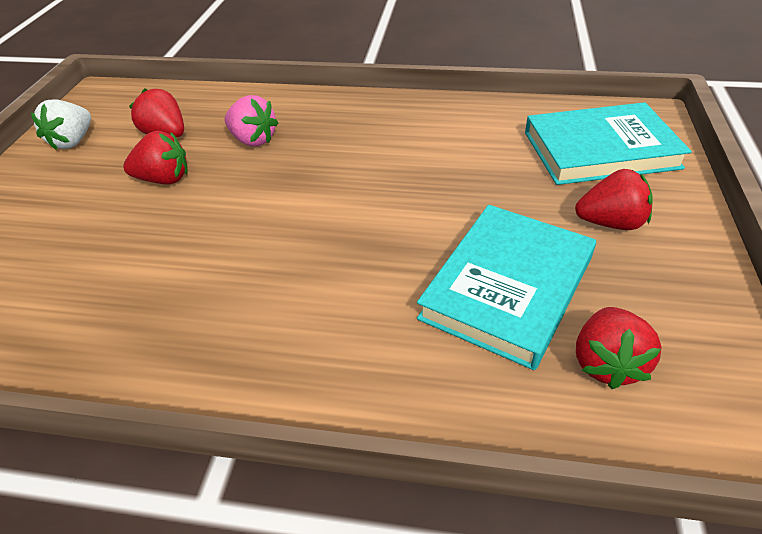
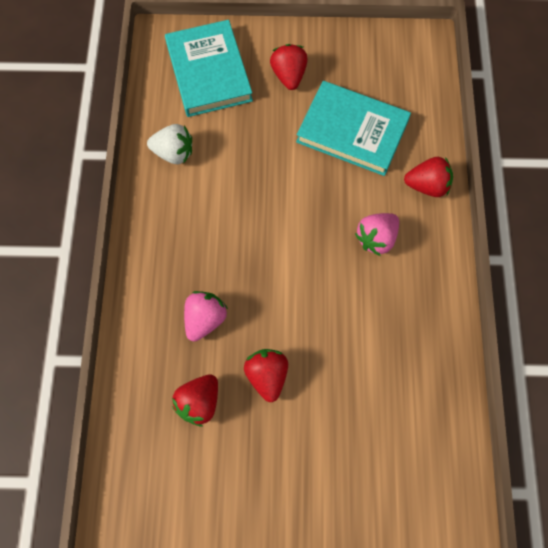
camera: 100 degrees left, 25 degrees up
(73, 141) = (214, 492): white strawberry -> white strawberry (174, 153)
(304, 296) = (376, 239): none -> pink strawberry
(606, 363) = (397, 90): red strawberry -> red strawberry (427, 186)

